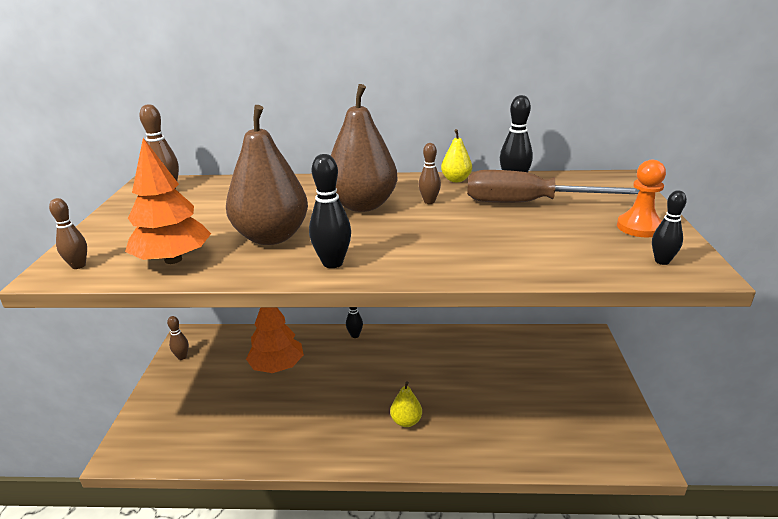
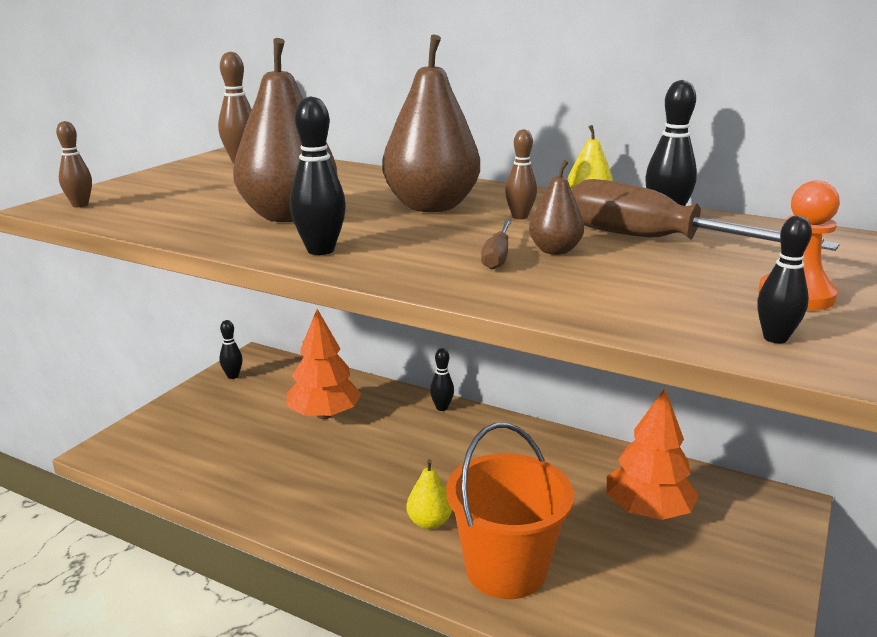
camera: 25 degrees right, 5 degrees down
(173, 259) = (167, 216): orange tree -> orange tree (648, 511)
(182, 357) = (233, 376): brown bowling pin -> black bowling pin
(453, 239) = (497, 256): none -> brown screwdriver
(474, 435) = (506, 569): none -> orange bucket
(481, 225) = (555, 251): none -> brown pear

